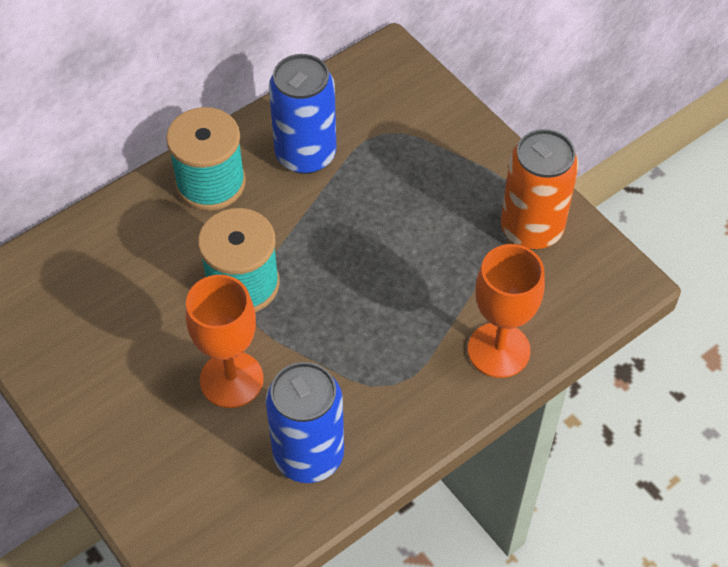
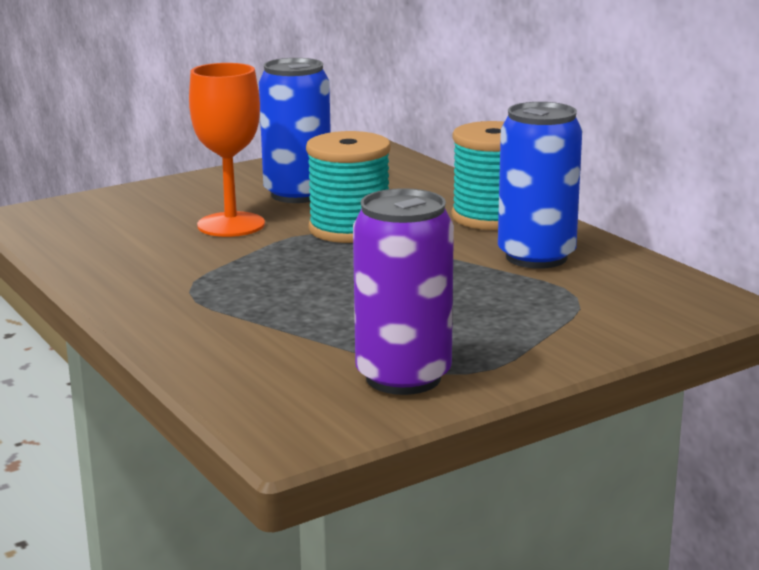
camera: 95 degrees right, 35 degrees down
(308, 455) = (123, 253): blue can -> blue can (297, 194)
(498, 350) = (209, 346): orange goblet -> none
(531, 228) = (403, 377): orange can -> purple can

